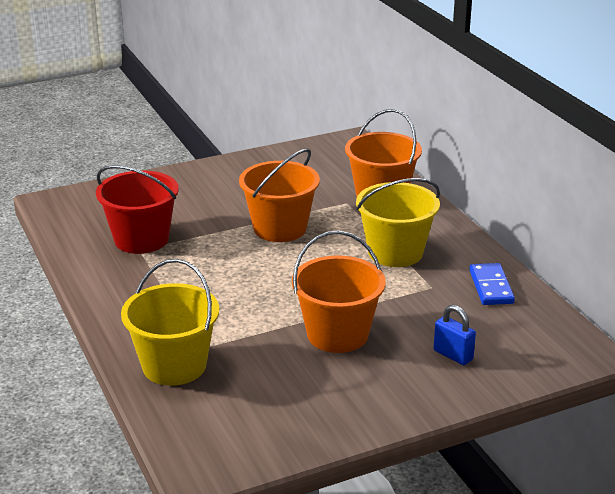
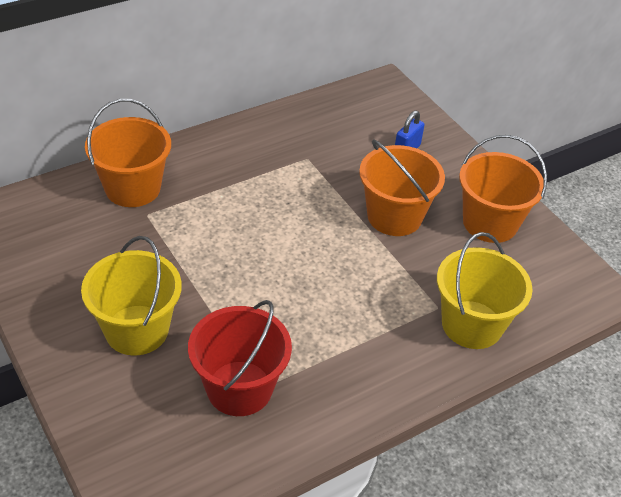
camera: 100 degrees left, 15 degrees up
(280, 228) = (206, 265): orange bucket -> orange bucket (490, 223)
(395, 252) = (249, 179): yellow bucket -> yellow bucket (136, 330)
(491, 287) = (301, 124): blue domino -> none

